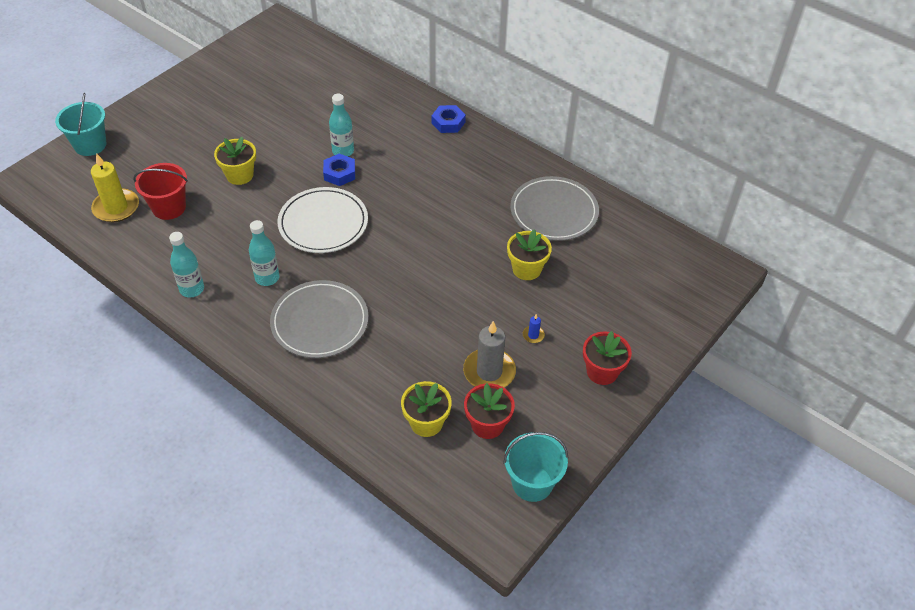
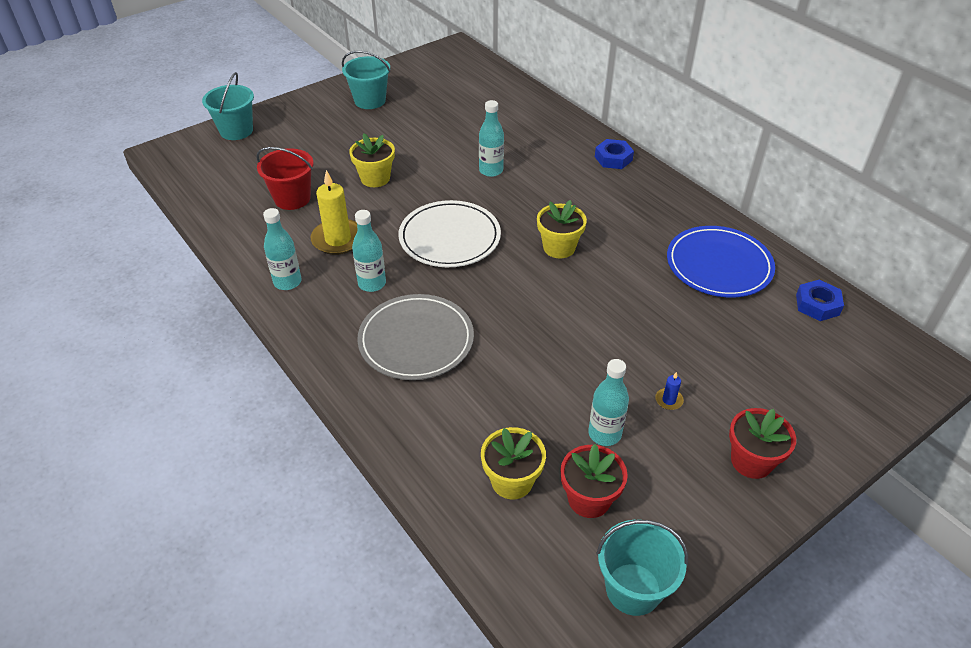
camera: 15 degrees right, 5 degrees down
(116, 208) = (239, 191): yellow candle -> yellow candle (338, 239)
(210, 93) = (370, 101): none -> turquoise bucket
(339, 173) = (481, 191): blue nut -> blue nut (817, 305)
(489, 372) = (604, 434): grey candle -> turquoise bottle
(526, 269) = (674, 322): yellow flower pot -> yellow flower pot (559, 247)
(554, 212) = (719, 265): grey plate -> blue plate

